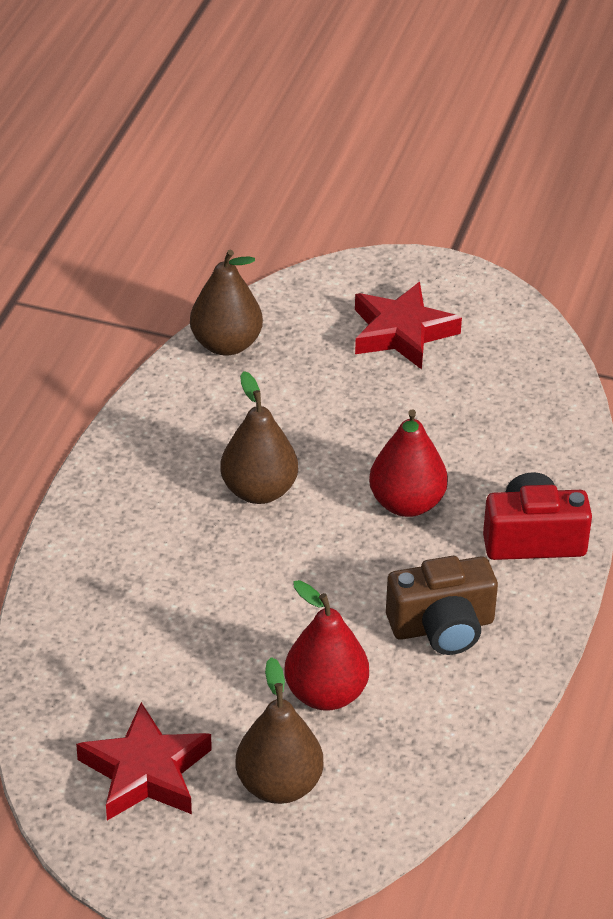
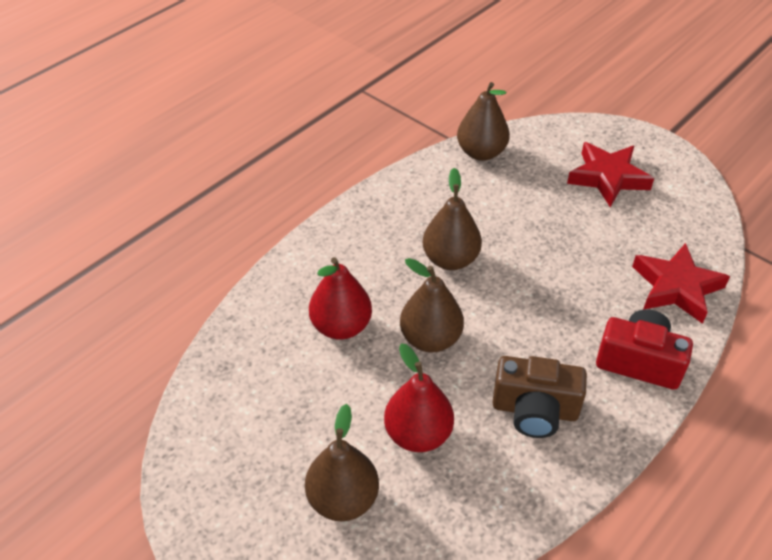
camera: 25 degrees right, 5 degrees up
(145, 772) = (253, 449): red star -> red star (676, 287)
(284, 589) = (430, 339): none -> brown pear
(406, 503) = (553, 302): red pear -> red pear (341, 326)

